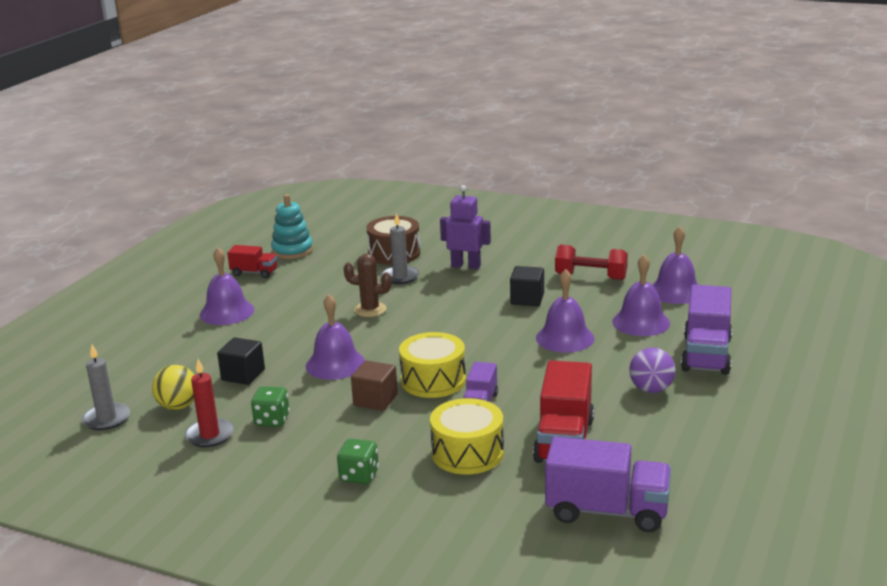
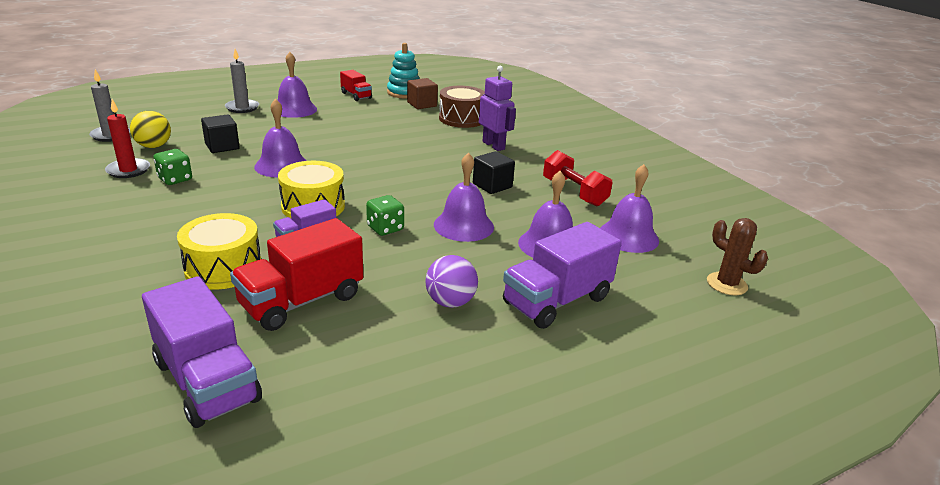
camera: 35 degrees right, 5 degrees up
(359, 476) = (134, 241): green dice -> green dice (385, 228)
(370, 310) = (373, 144): brown cactus -> brown cactus (726, 284)
(375, 400) = (253, 199): brown cube -> brown cube (422, 104)
(400, 277) = (435, 134): grey candle -> grey candle (242, 108)

